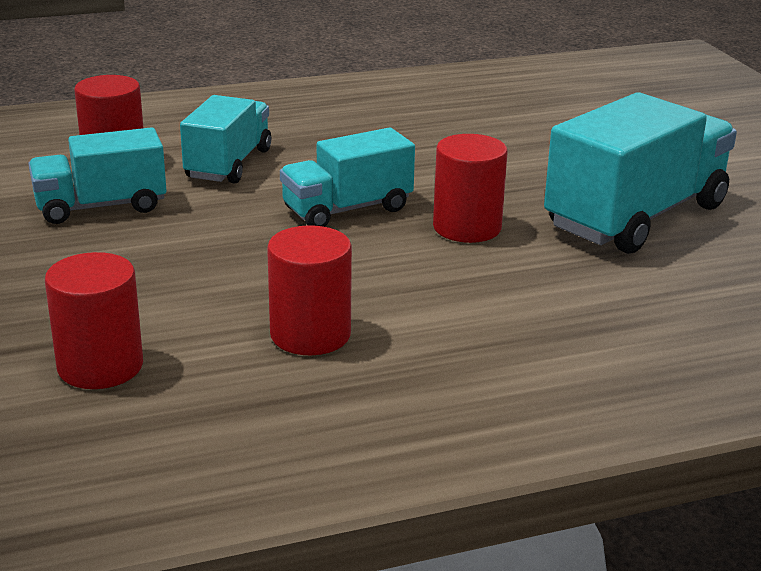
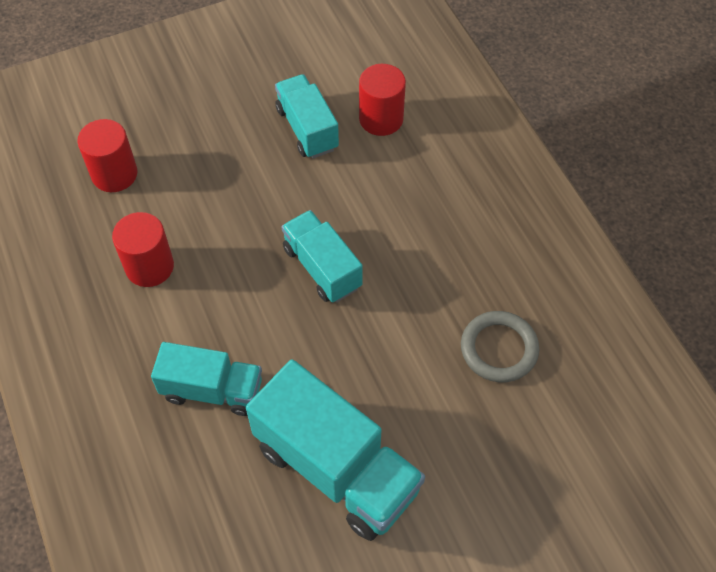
camera: 85 degrees right, 30 degrees up
(228, 164) = (387, 185): turquoise truck -> turquoise truck (212, 390)
(467, 228) = (302, 346): red cylinder -> none
(478, 127) = (499, 349): none -> grey ring

